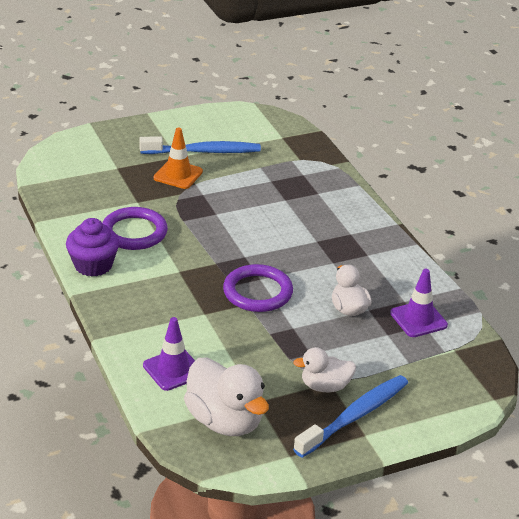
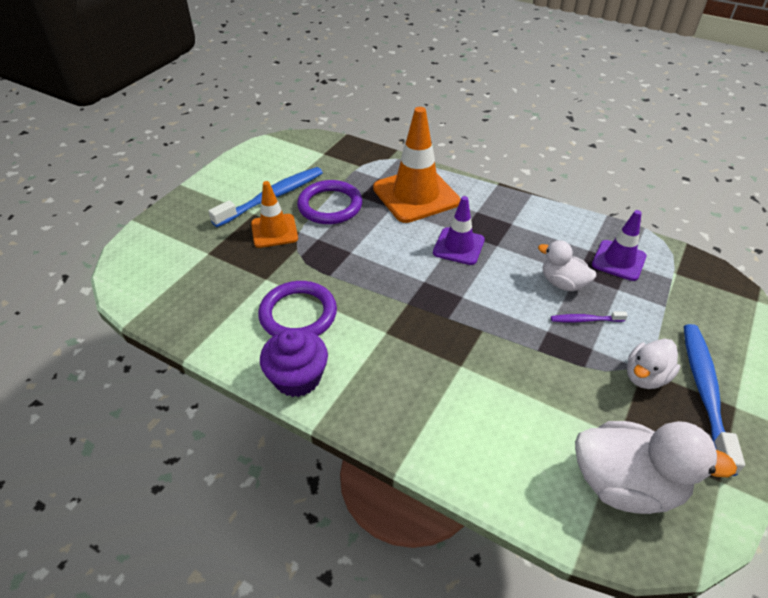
camera: 35 degrees left, 10 degrees up
(173, 369) = (510, 455): purple traffic cone -> purple traffic cone (458, 246)
(257, 292) = (476, 312): purple ring -> purple ring (330, 206)
(317, 200) = (416, 195): none -> orange traffic cone
(331, 337) = (585, 320): none -> purple toothbrush

